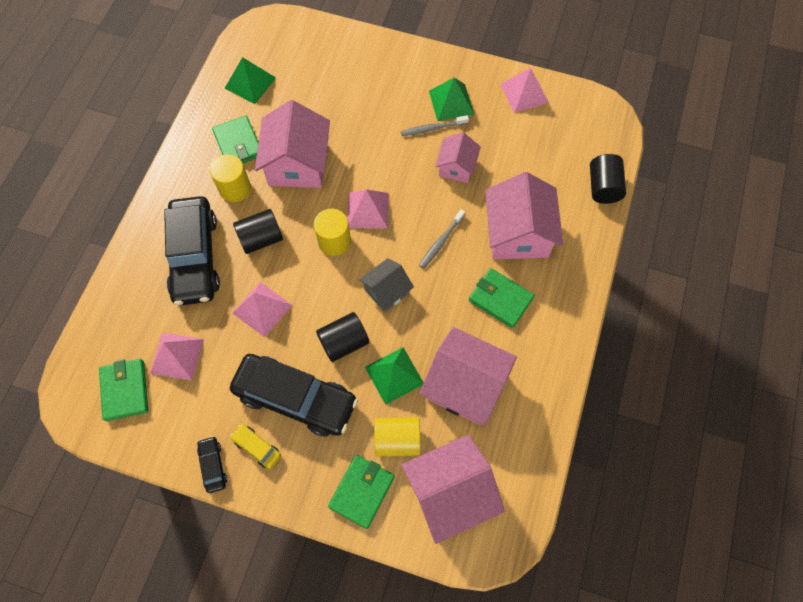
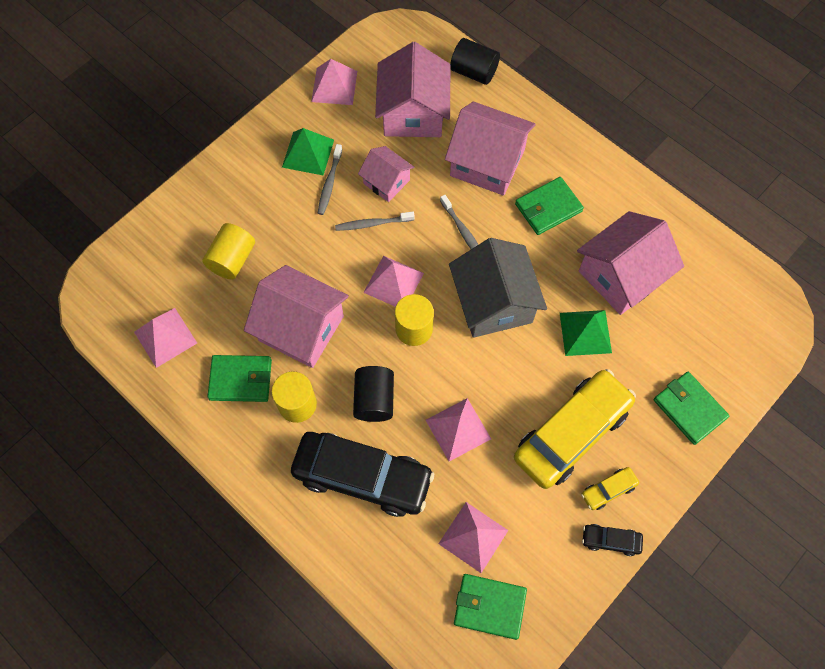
camera: 65 degrees left, 0 degrees up
(250, 83) = (165, 337): green pyramid -> pink pyramid
(295, 398) = (571, 433): black car -> yellow car
(344, 342) = (531, 364): black cylinder -> none
(386, 291) = (493, 303): grey house -> grey house, size x1.76
(397, 440) = (651, 357): yellow cylinder -> yellow cylinder (232, 259)
(412, 173) = (372, 224): none -> grey toothbrush
(449, 492) = (718, 333): pink house -> pink house (413, 113)

